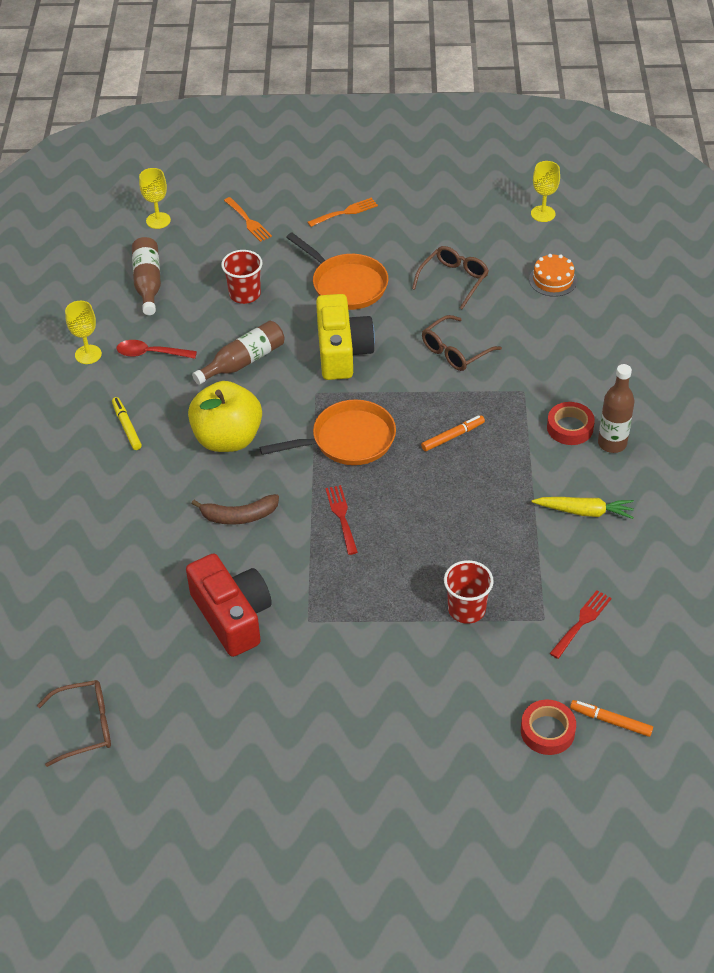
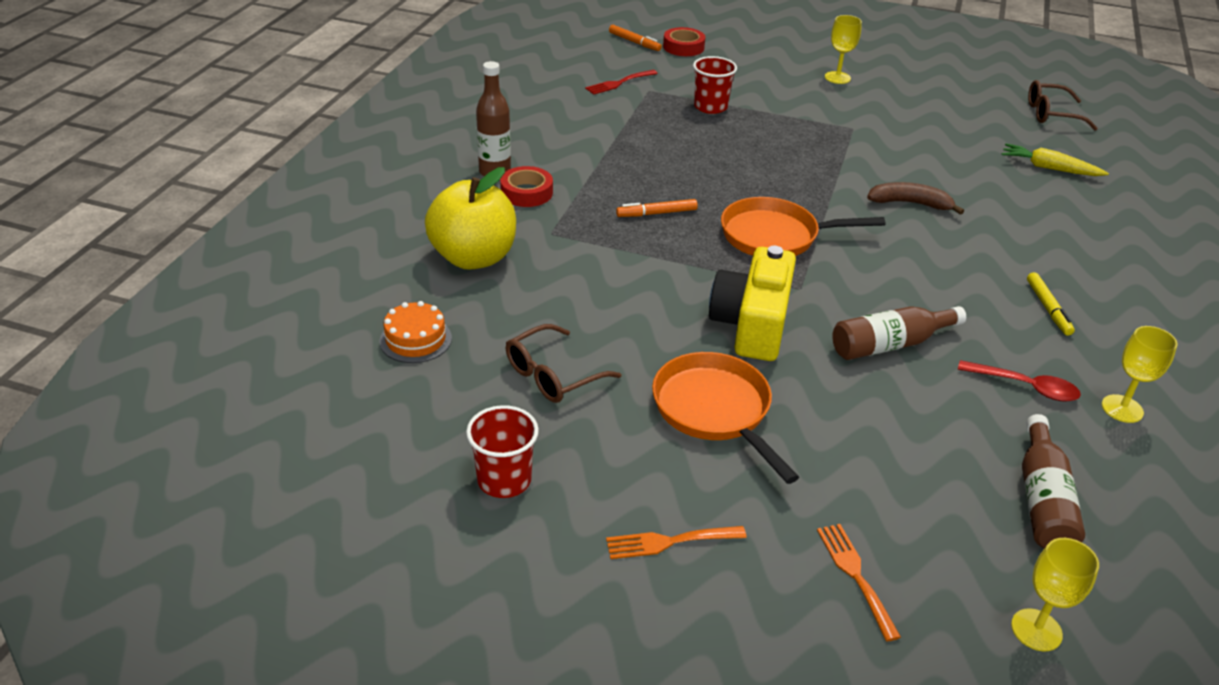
camera: 165 degrees left, 10 degrees down
(228, 438) = (918, 268): yellow apple -> yellow apple (473, 257)
(232, 615) = (922, 144): red camera -> none
(245, 294) = (878, 437): red cup -> red cup (504, 480)
(341, 516) = (802, 181): red fork -> none
(455, 351) = (606, 289): brown glasses -> none
(543, 214) = (343, 441): yellow goblet -> yellow goblet (837, 78)
(584, 511) = (564, 136): yellow carrot -> yellow carrot (1049, 168)

